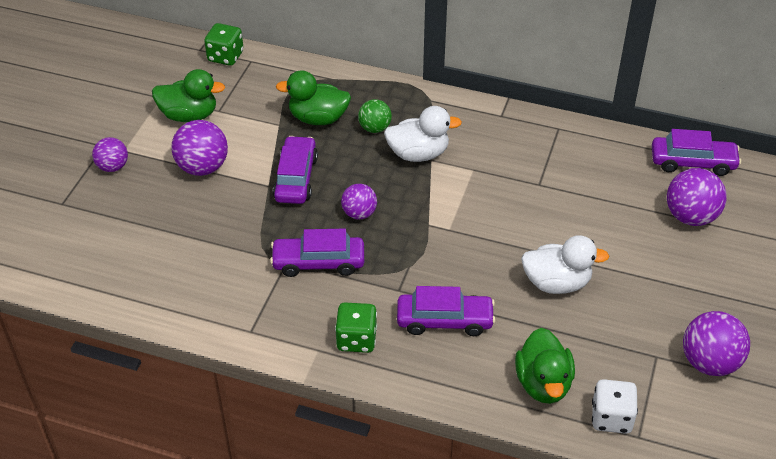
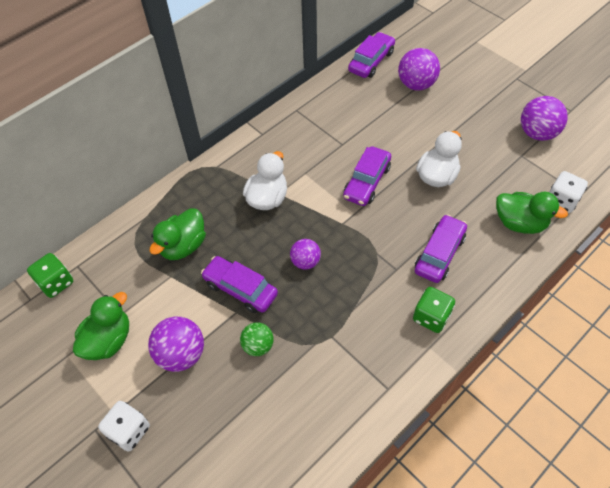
camera: 60 degrees left, 10 degrees up
(113, 167) = (129, 431): purple ball -> white dice
(318, 262) = (341, 310): purple car -> purple car (367, 182)
(374, 128) = (221, 213): green ball -> green ball (258, 346)

